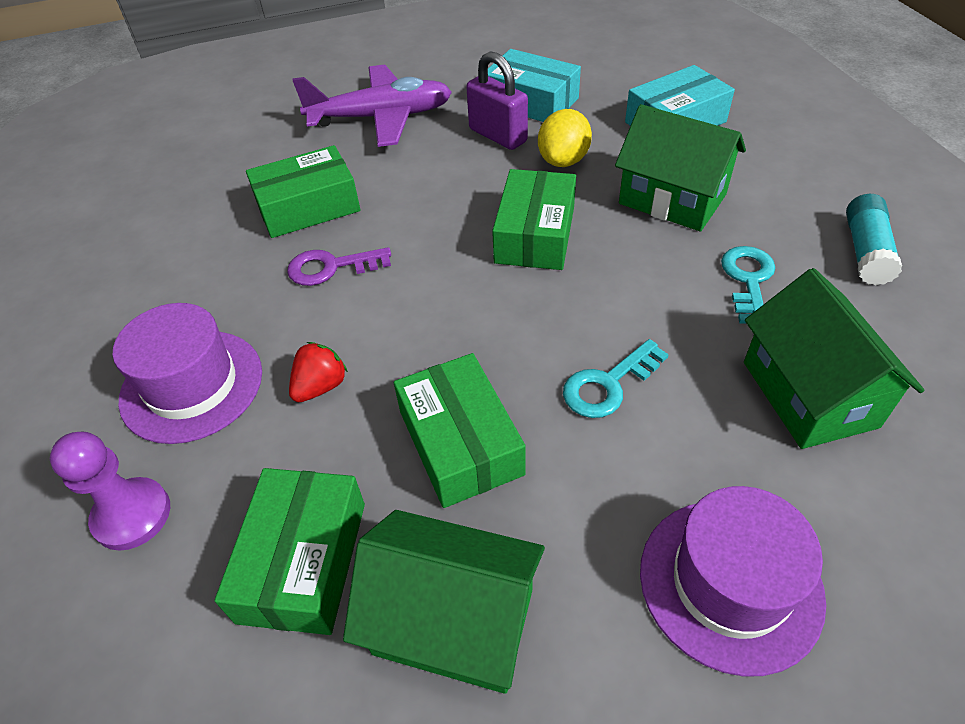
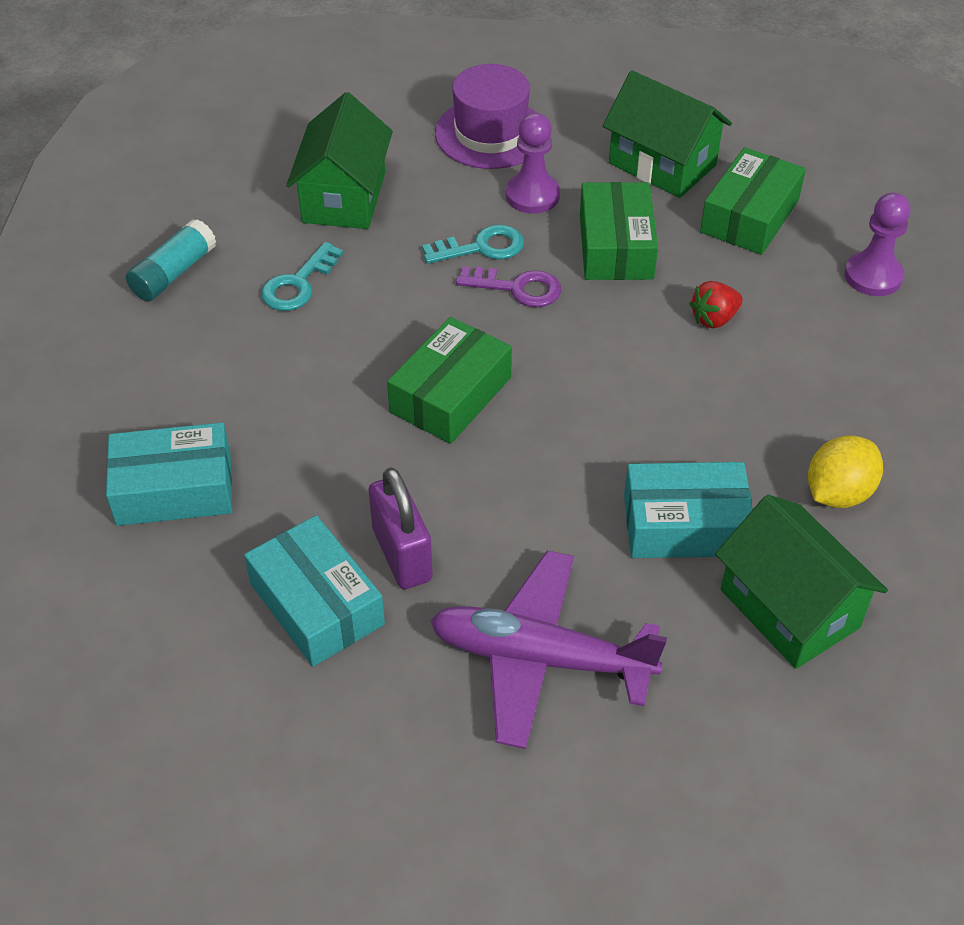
camera: 160 degrees left, 0 degrees up
(192, 385) = (829, 356): purple hat -> none
(308, 206) = (685, 525): green box -> turquoise box
(331, 267) = (677, 431): purple key -> purple key (518, 288)
(563, 160) = (352, 480): yellow lemon -> yellow lemon (838, 493)
(599, 484) = (532, 195): none -> purple pawn
(672, 199) = (282, 385): green house -> green house (789, 608)

